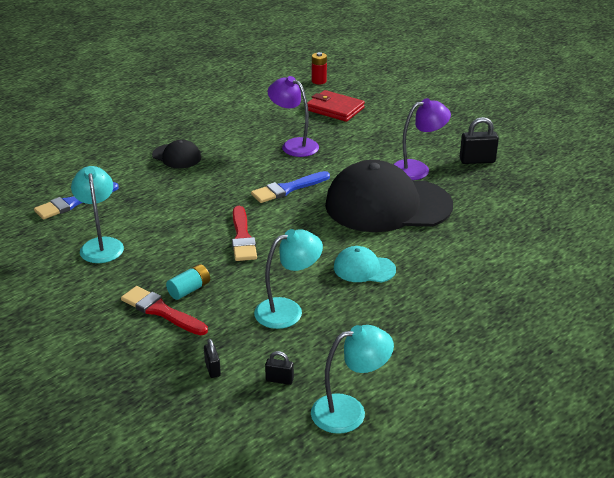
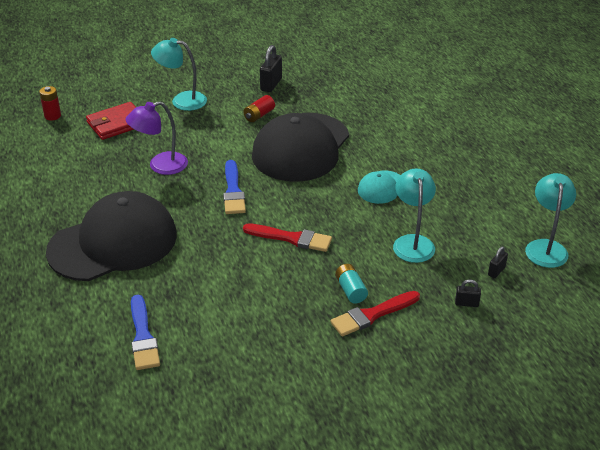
camera: 65 degrees left, 5 degrees up
(101, 245) = (239, 332): turquoise lamp -> turquoise lamp (182, 100)
(176, 156) = (113, 243): black cap -> black cap, size x2.24
(417, 169) = (259, 115): purple lamp -> red battery

